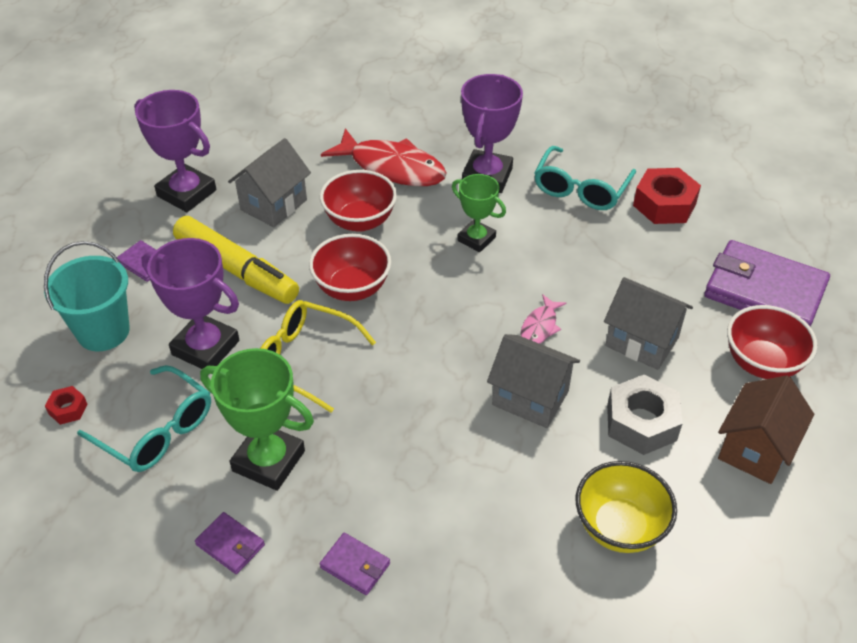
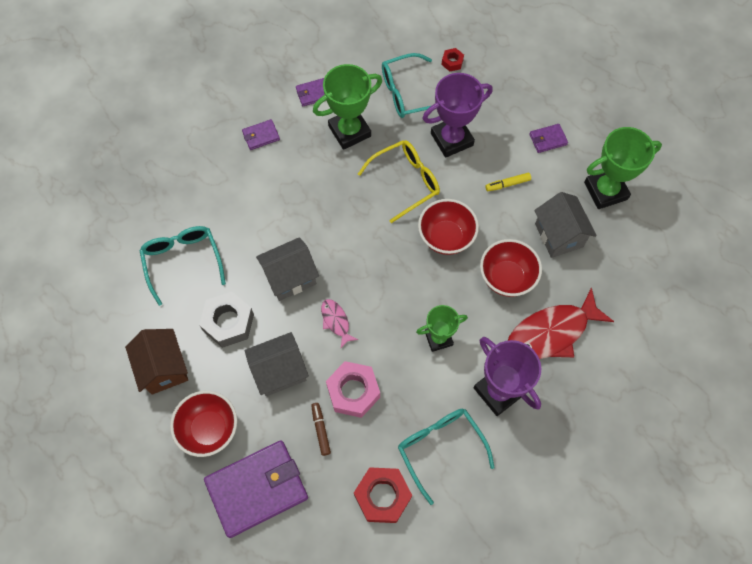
camera: 125 degrees right, 20 degrees up
(103, 331) = (501, 97): turquoise bucket -> none
(187, 193) = (605, 191): purple trophy -> green trophy
(237, 270) = (507, 184): yellow marker -> yellow marker, size x0.42
(597, 273) = (353, 392): none -> pink nut
(619, 527) = (183, 261): yellow bowl -> turquoise glasses
(659, 276) = (320, 430): none -> brown marker

